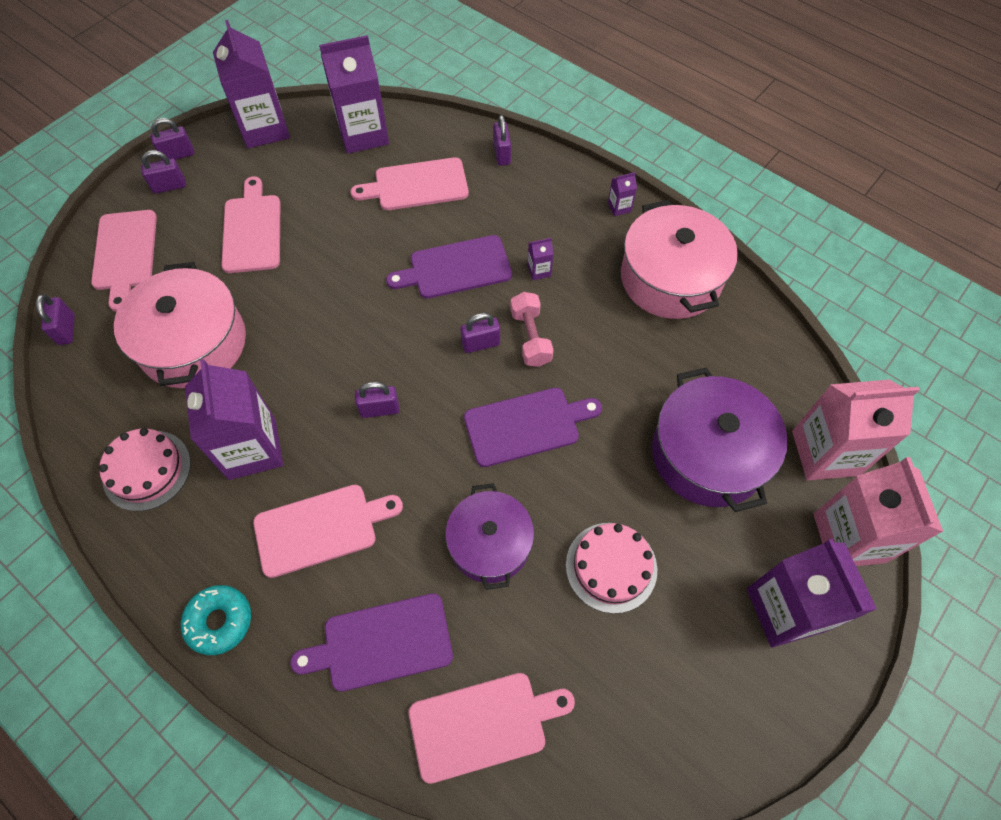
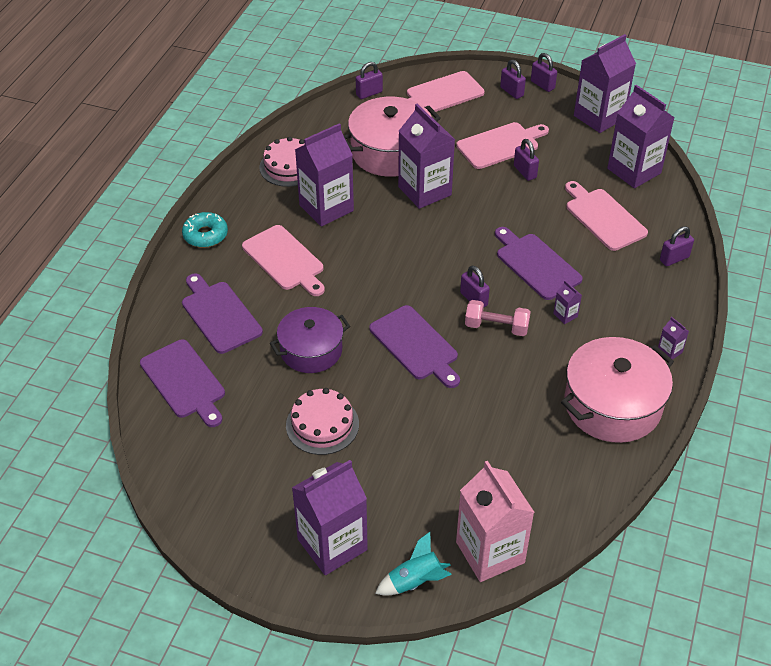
camera: 70 degrees right, 15 degrees down
(284, 331) = (424, 191): none -> purple carton
(380, 409) = (387, 260): purple padlock -> purple padlock (525, 172)
(483, 724) = (184, 381): pink cutting board -> purple cutting board
(530, 337) = (496, 327): pink dumbbell -> pink dumbbell turned 45 degrees clockwise
(708, 454) = (447, 467): purple pot -> none
(849, 538) = (415, 581): pink carton -> turquoise rocket

